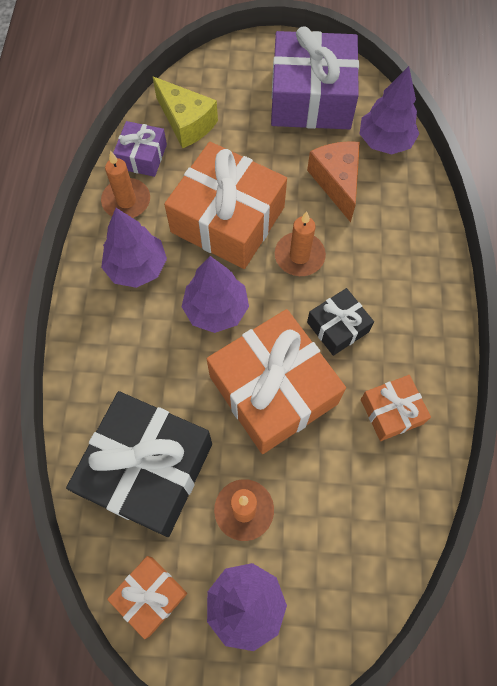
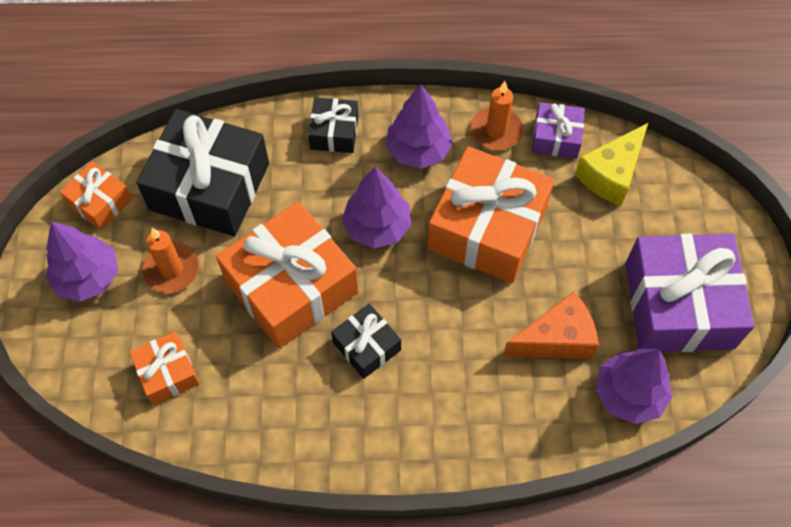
camera: 85 degrees right, 5 degrees down
(102, 341) = (334, 132): none -> black gift
(299, 256) = (450, 303): orange candle -> none
(391, 411) = (272, 403): orange gift -> orange gift (168, 373)

